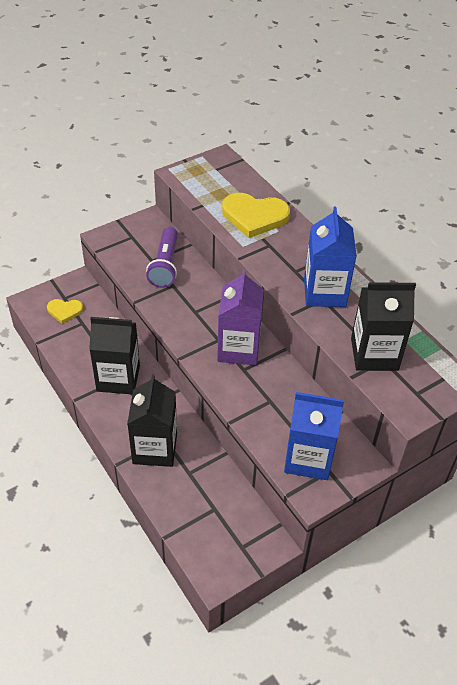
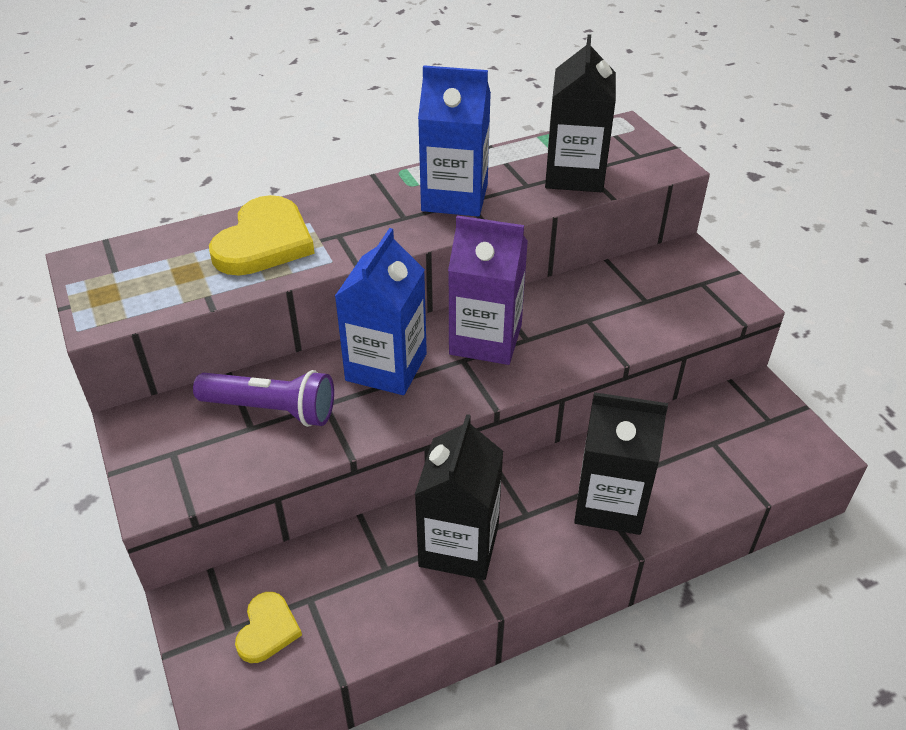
camera: 80 degrees left, 5 degrees down
(308, 458) = (684, 297): blue carton -> blue carton (386, 367)

